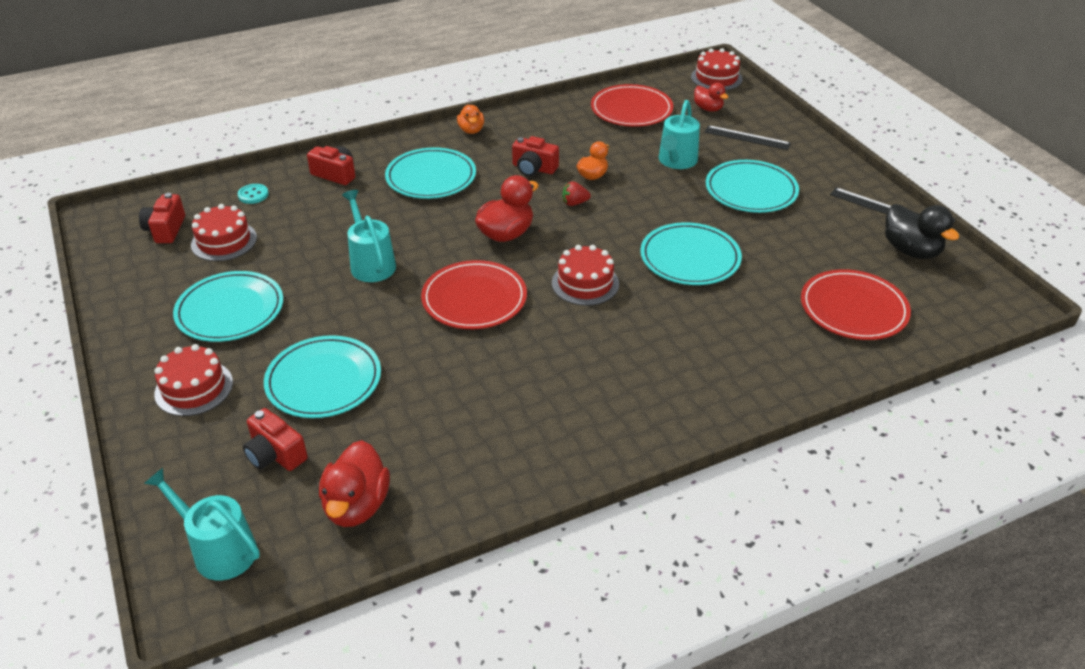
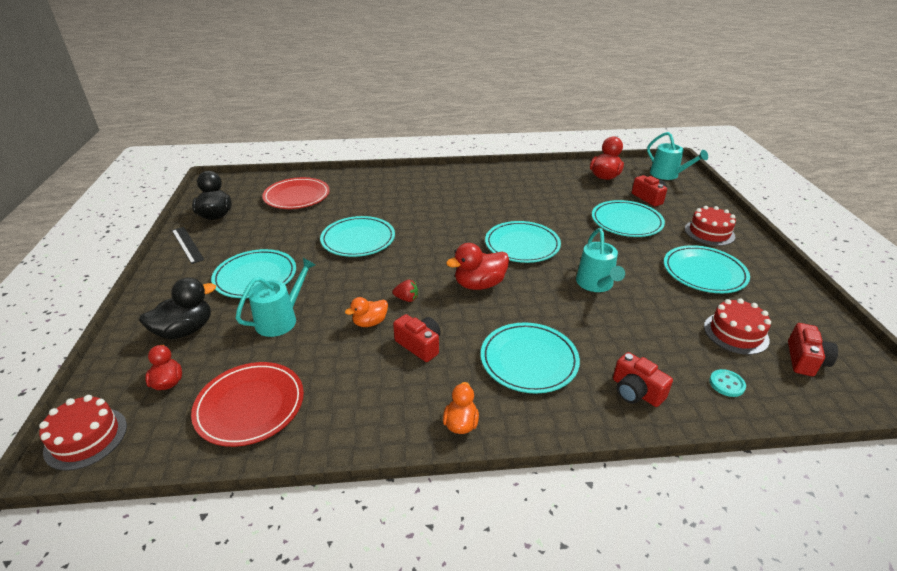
camera: 160 degrees left, 5 degrees down
(474, 299) = (522, 245): red plate -> turquoise plate
(585, 283) = (441, 239): red cake -> none
(747, 137) = (185, 330): black ruler -> black duck

